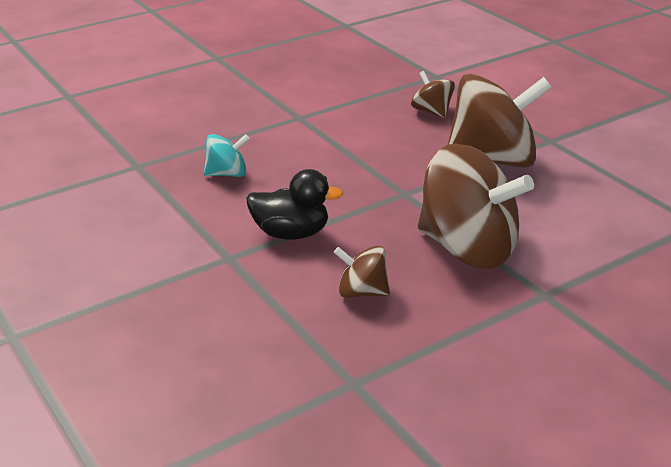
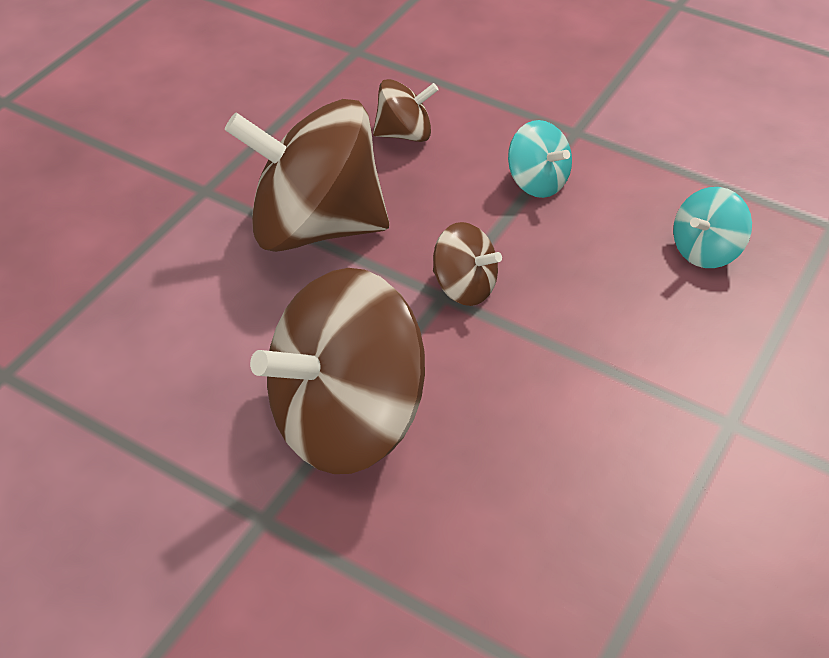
camera: 155 degrees right, 15 degrees up
(291, 233) = (537, 182): black duck -> turquoise spinning top
(432, 112) = (517, 535): brown spinning top -> brown spinning top (464, 287)

